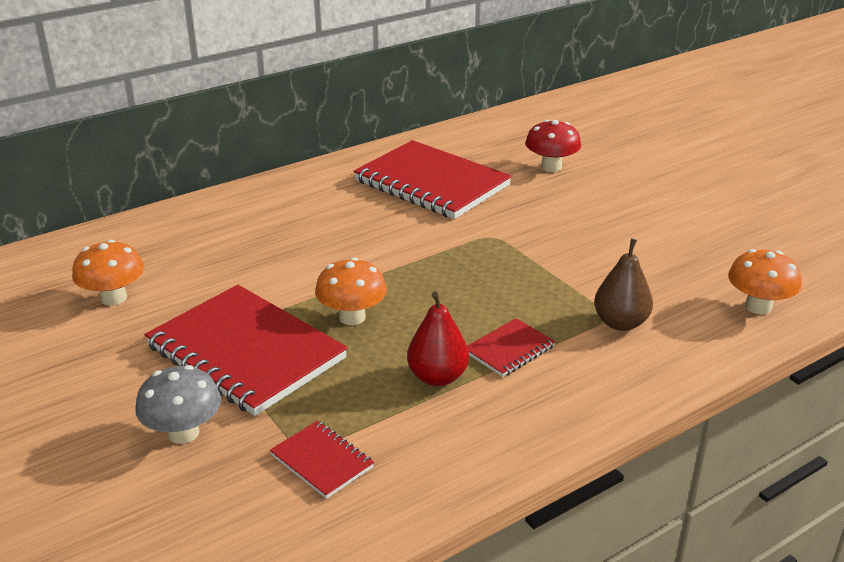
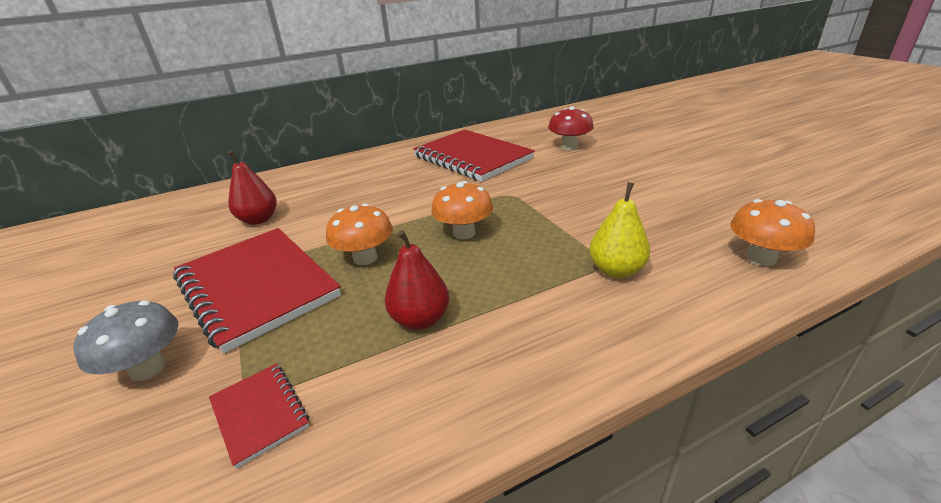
camera: 10 degrees right, 0 degrees up
(113, 298) = (184, 237): orange mushroom -> orange mushroom (464, 233)
(195, 273) = (259, 220): none -> red pear
(509, 350) = (500, 294): red notebook -> none
(620, 323) = (616, 270): brown pear -> yellow pear

